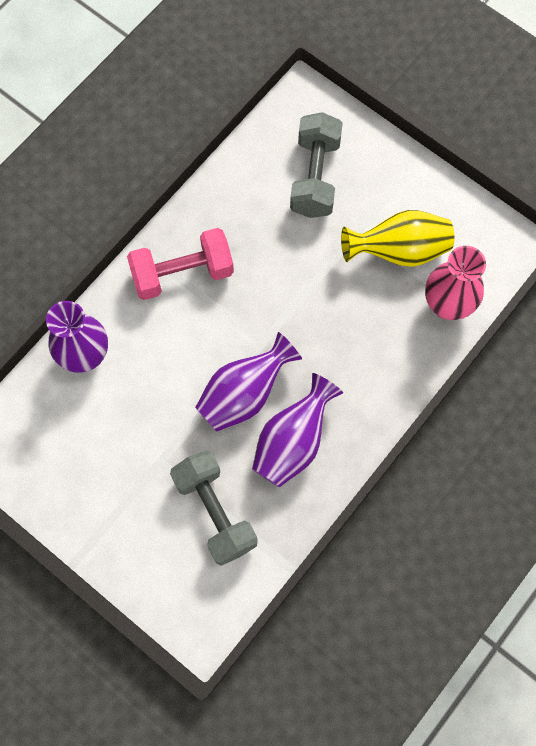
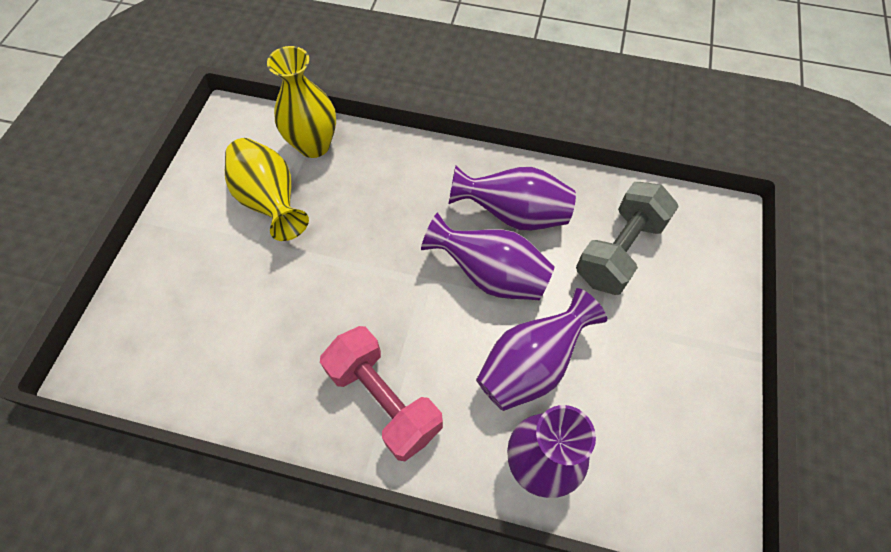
camera: 115 degrees left, 10 degrees down
(155, 386) = (531, 365): none -> purple vase
(315, 176) = (205, 311): grey dumbbell -> none
(447, 305) = (314, 145): pink vase -> yellow vase

